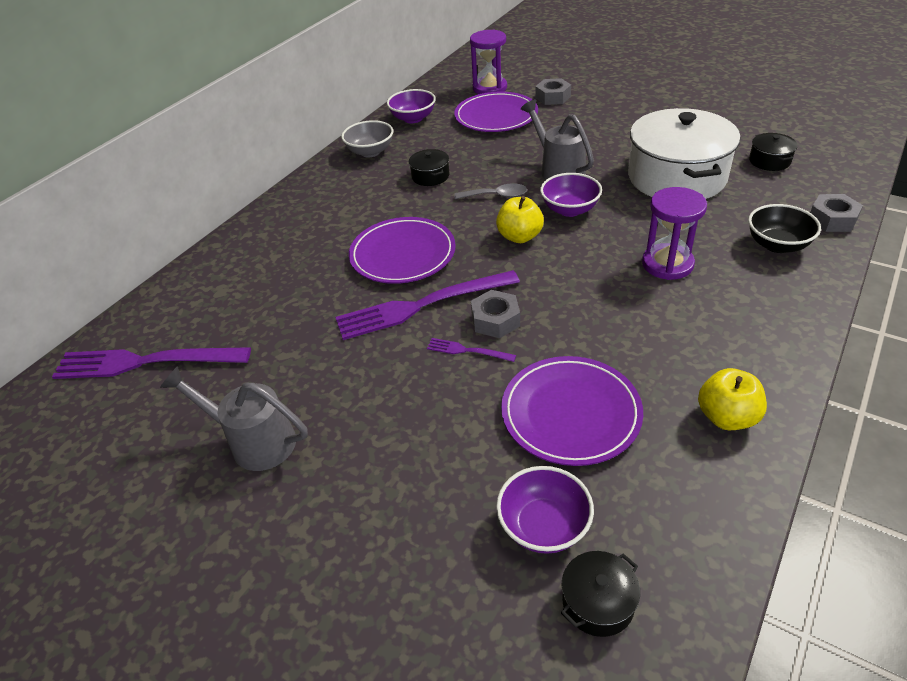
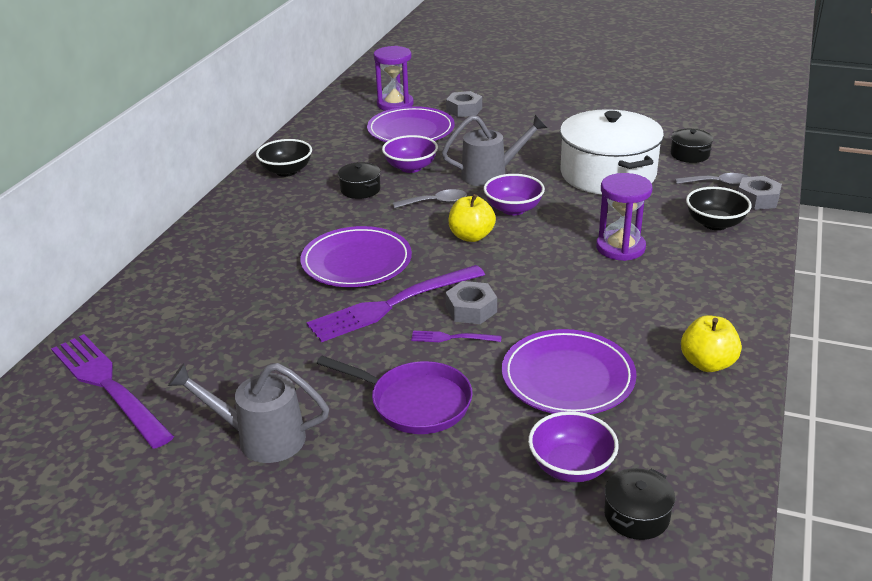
camera: 15 degrees left, 10 degrees down
(143, 362) = (107, 385): purple fork -> purple fork turned 60 degrees clockwise
(370, 152) = (286, 171): grey bowl -> black bowl
(409, 422) = (415, 403): none -> purple pan
(413, 118) = (322, 137): purple bowl -> purple bowl (411, 167)
(558, 169) = (491, 174): grey watering can -> grey watering can turned 120 degrees clockwise
(792, 197) = (718, 184): none -> grey spoon

